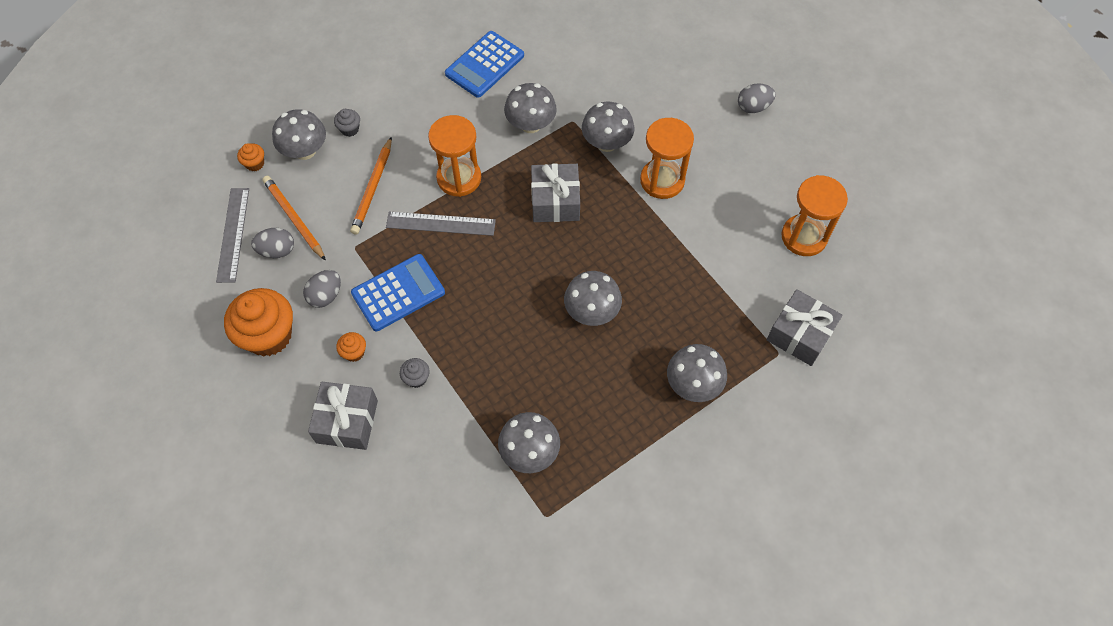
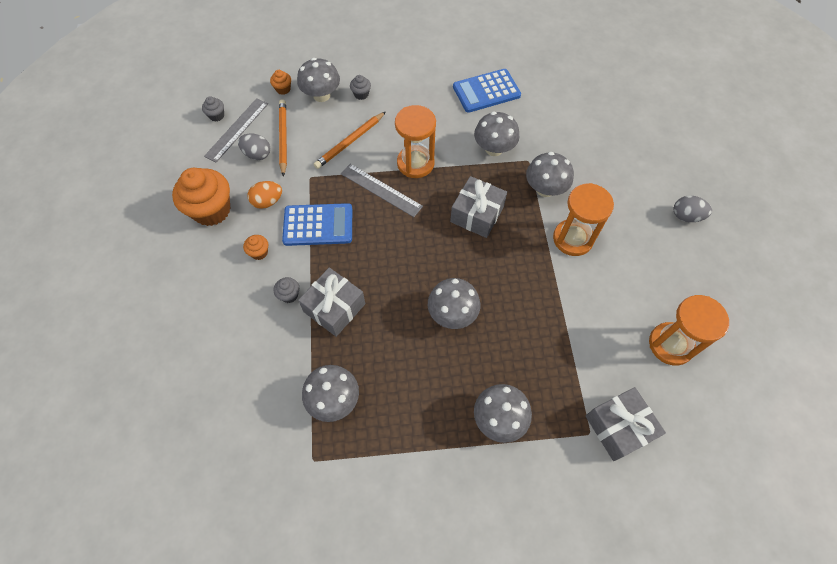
camera: 30 degrees right, 0 degrees up
(197, 230) = (217, 116): none -> grey cupcake
(325, 295) = (267, 201): grey egg -> orange egg
(347, 421) = (220, 300): grey gift -> grey gift (334, 308)

